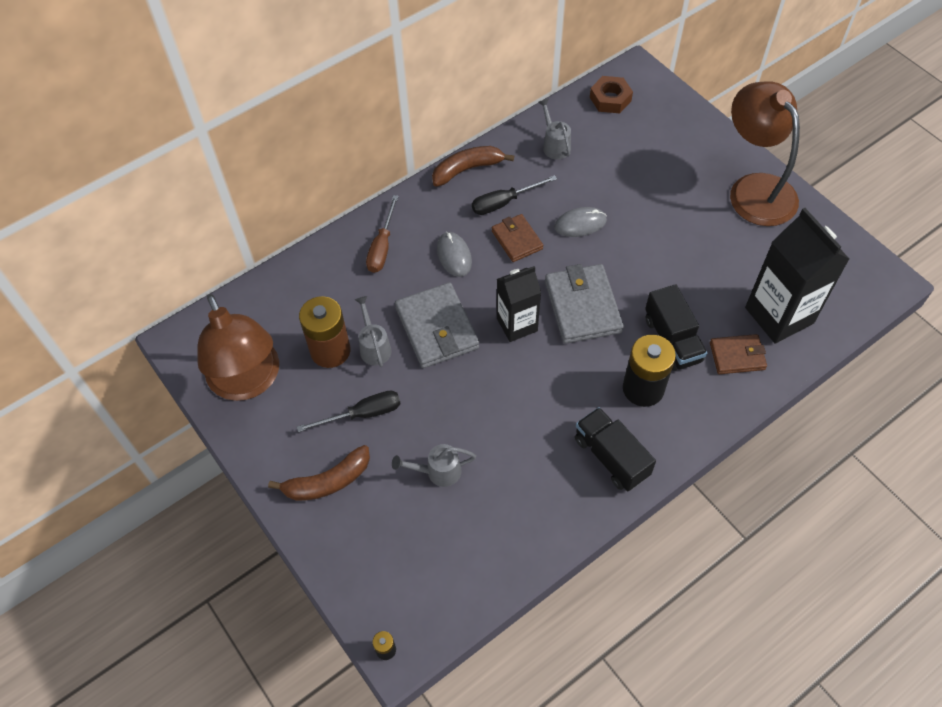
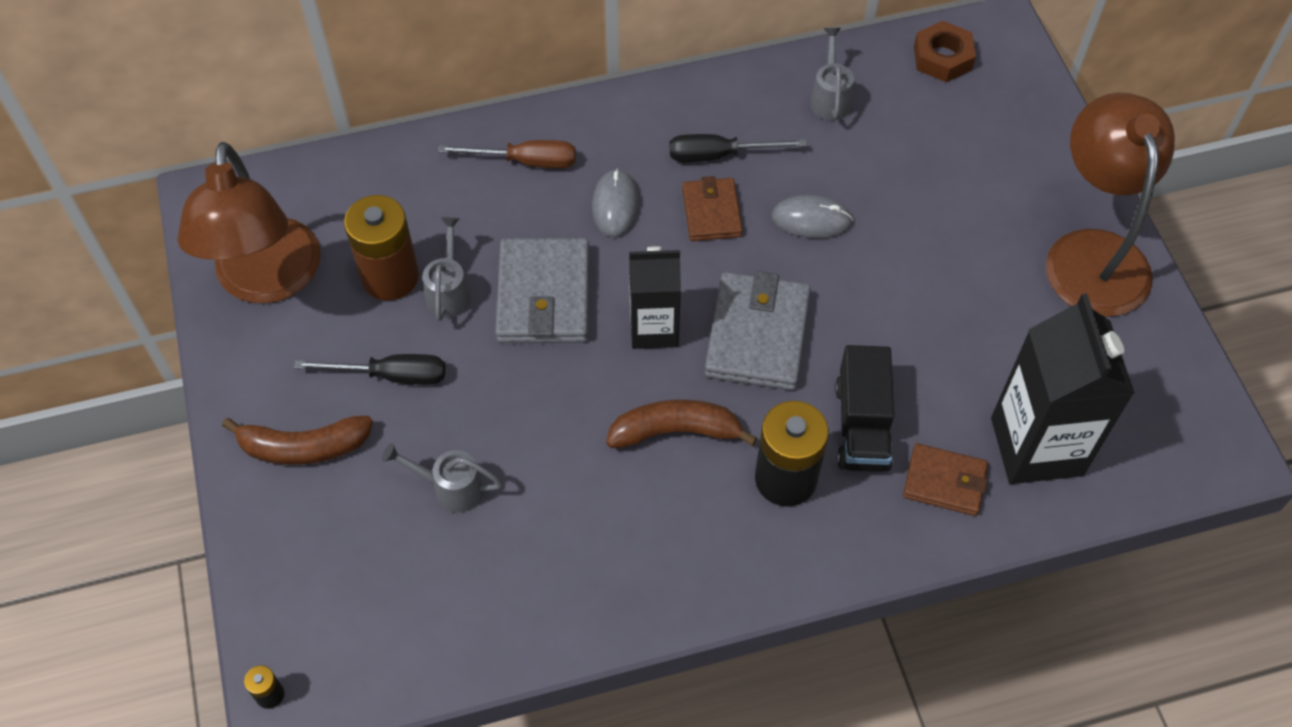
camera: 20 degrees right, 0 degrees up
(382, 247) = (525, 161): brown screwdriver -> brown screwdriver turned 120 degrees counterclockwise
(467, 169) = (691, 93): brown banana -> brown banana (675, 431)
(611, 457) = (693, 556): black truck -> none

